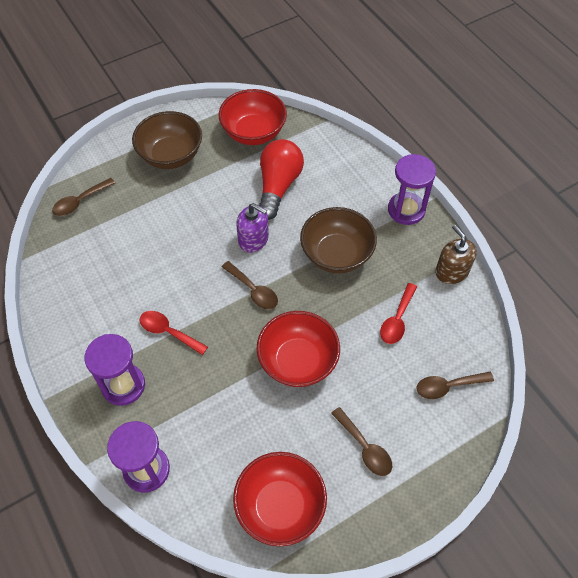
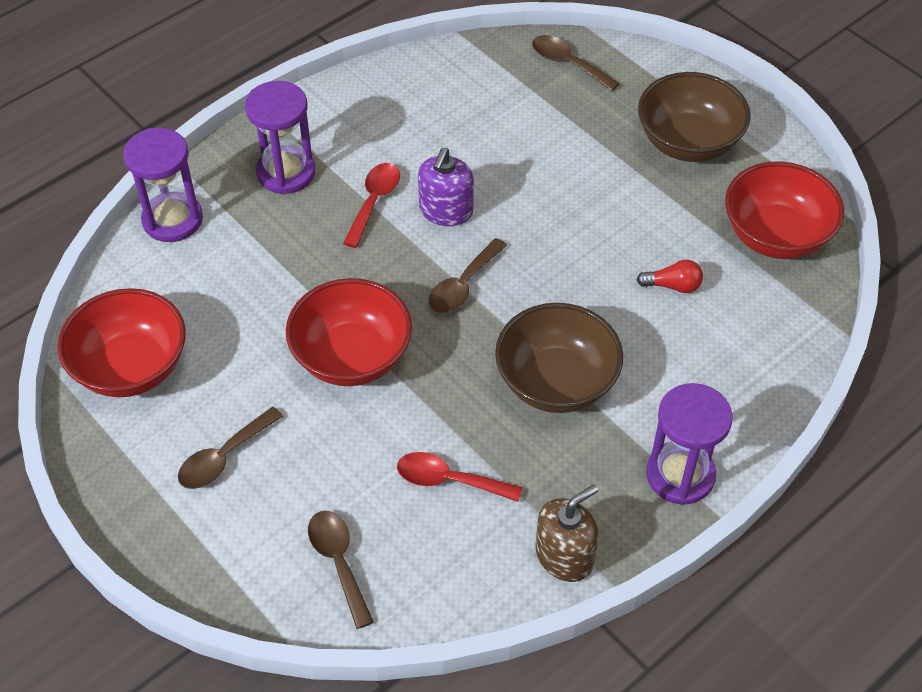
camera: 80 degrees right, 5 degrees down
(253, 239) = (556, 270): purple soap dispenser -> purple soap dispenser (446, 211)
(278, 186) = (673, 286): red light bulb -> red light bulb, size x0.45

